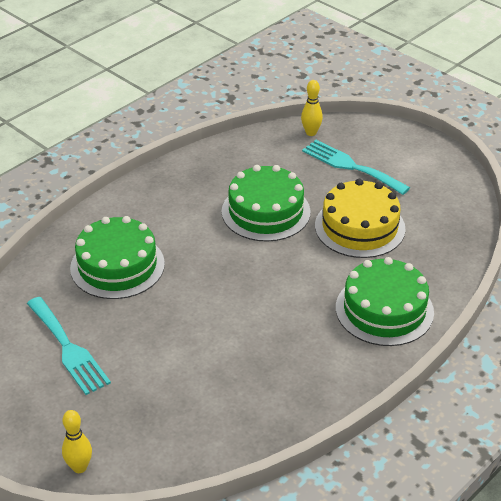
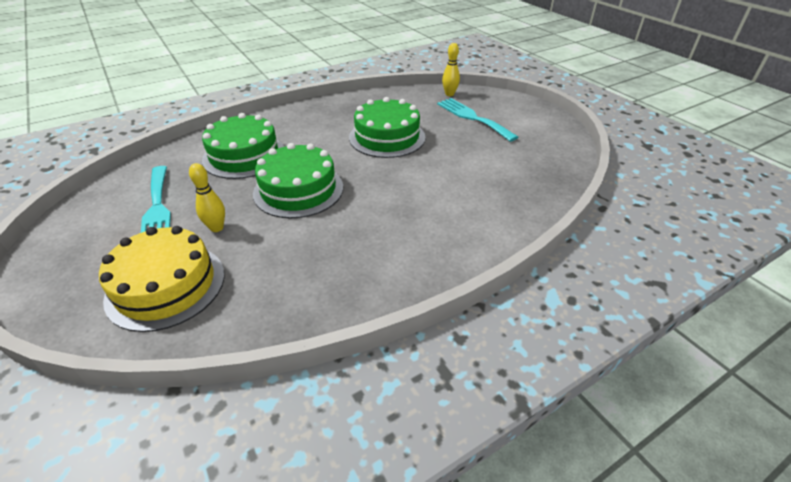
camera: 15 degrees right, 0 degrees up
(79, 467) = (78, 316): yellow bowling pin -> yellow bowling pin (217, 228)
(360, 227) = (462, 159): yellow cake -> yellow cake (166, 285)
(384, 310) = (458, 226): green cake -> green cake (298, 190)

